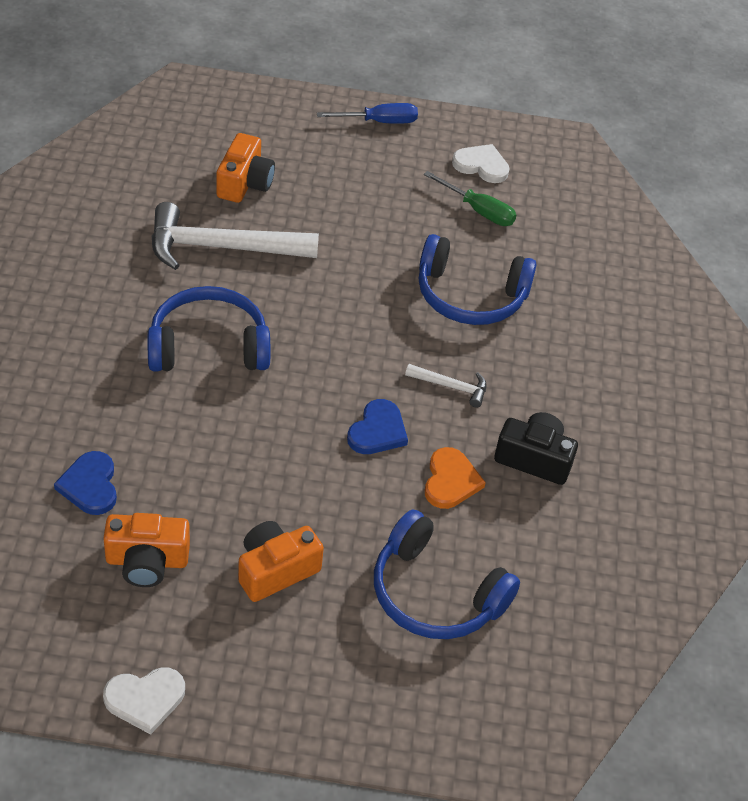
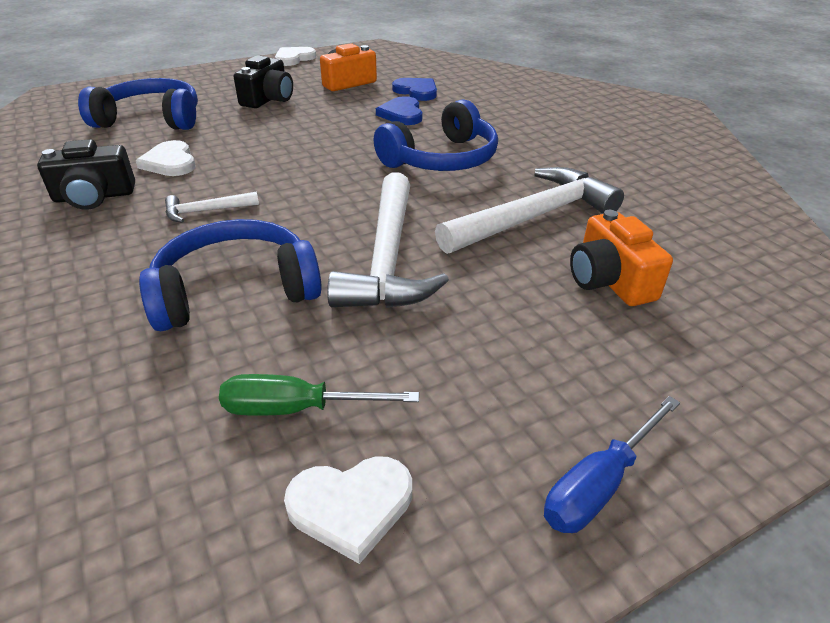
camera: 150 degrees right, 10 degrees down
(275, 570) = (268, 99): orange camera -> black camera
(356, 269) = (388, 257): none -> white hammer
(377, 431) = (254, 165): blue heart -> blue heart (402, 114)
(450, 481) = (170, 162): orange heart -> white heart

